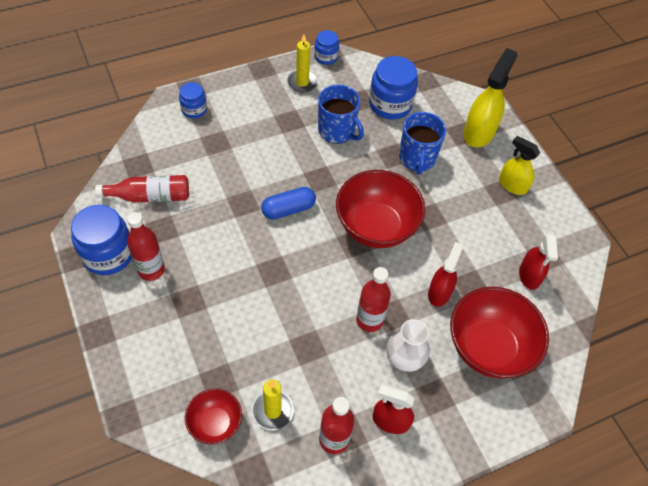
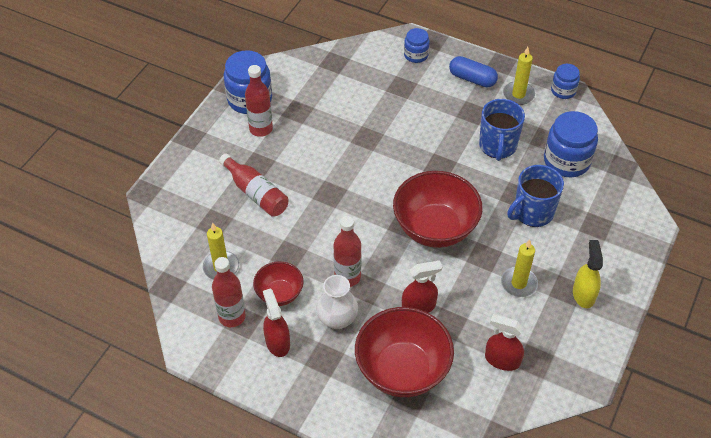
camera: 55 degrees right, 5 degrees down
(150, 196) = (316, 86): red bottle -> red bottle (256, 193)
(215, 423) = (183, 242): red bowl -> red bowl (279, 294)
(288, 209) = (391, 166): blue capsule -> blue capsule (472, 79)
(472, 214) = (518, 283): none -> yellow candle
(479, 132) = (612, 237): yellow spray bottle -> none
(529, 276) = (502, 360): red spray bottle -> red spray bottle turned 60 degrees clockwise

